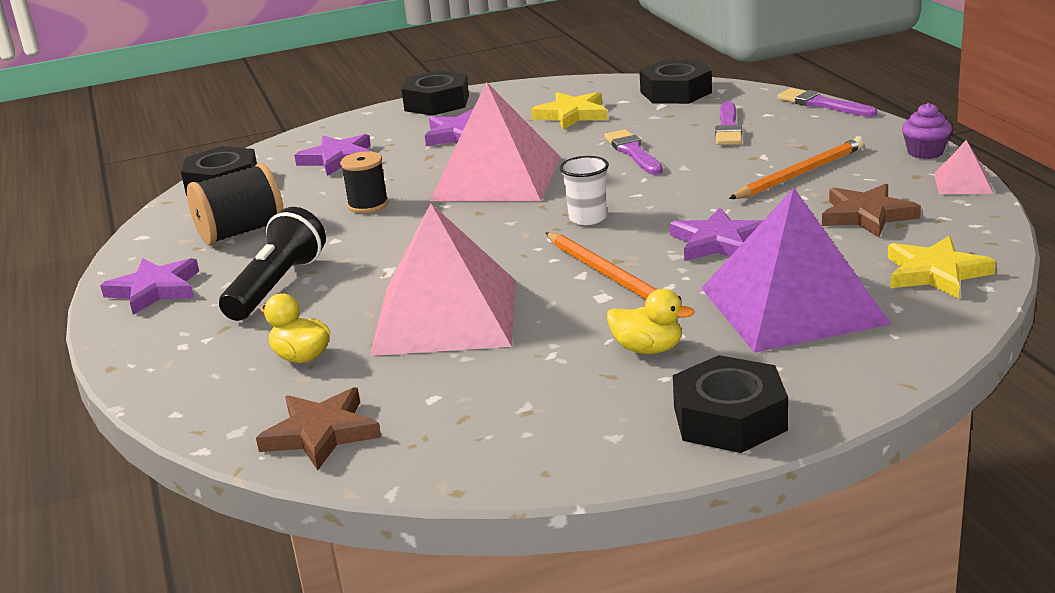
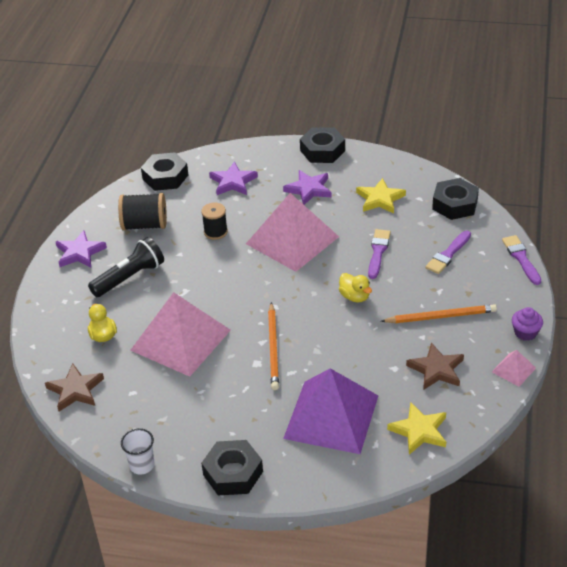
camera: 30 degrees right, 15 degrees up
(587, 218) = (304, 298): white cup -> white cup (142, 465)
(648, 349) = (242, 410): yellow duck -> yellow duck (355, 297)
(717, 242) = (345, 351): purple star -> none

